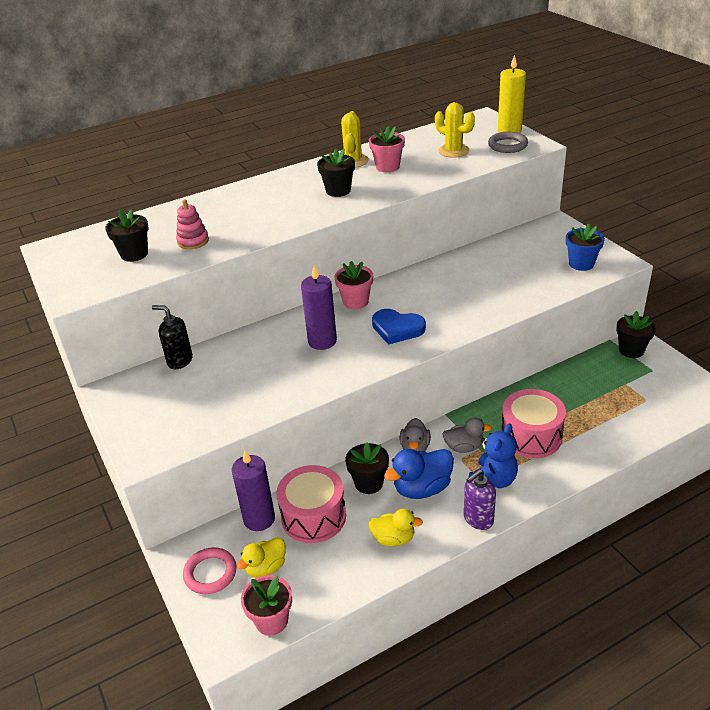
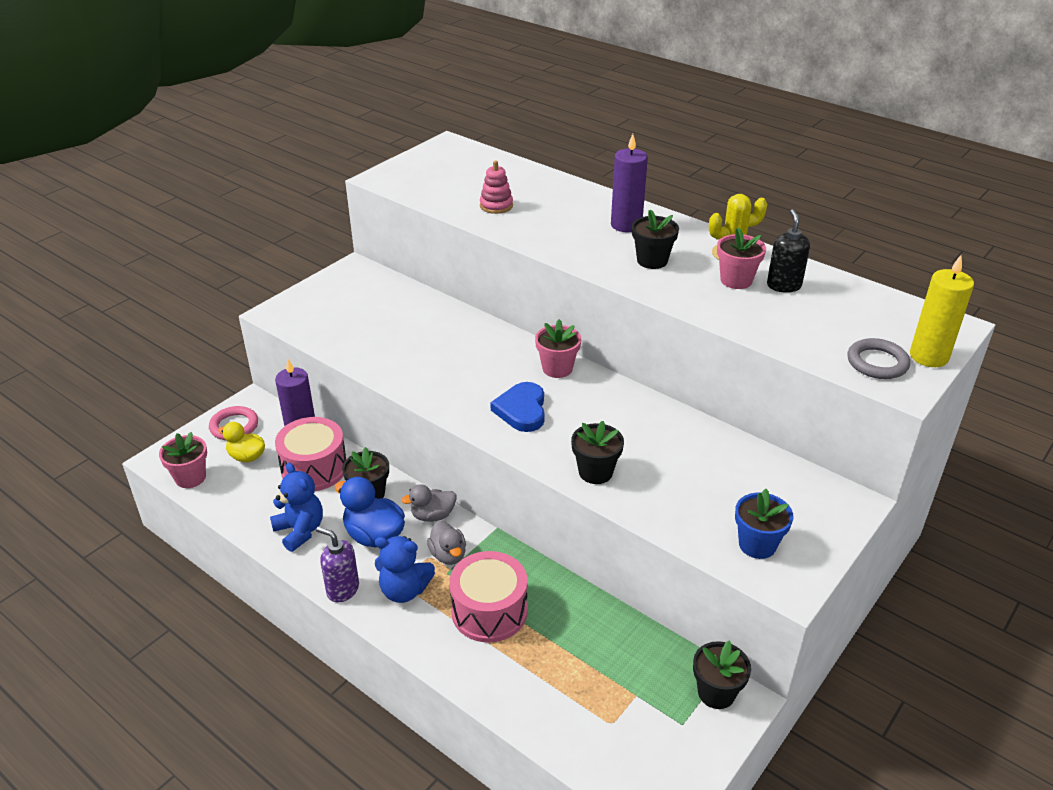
camera: 65 degrees right, 0 degrees up
(134, 254) = (458, 184): black flower pot -> black flower pot (595, 472)
(179, 361) = (408, 289): black soap dispenser -> black soap dispenser (783, 285)
(322, 341) = (475, 364): purple candle -> purple candle (626, 225)
(393, 538) = (300, 531): yellow duck -> blue teddy bear
(453, 151) = (820, 320): yellow cactus -> none

